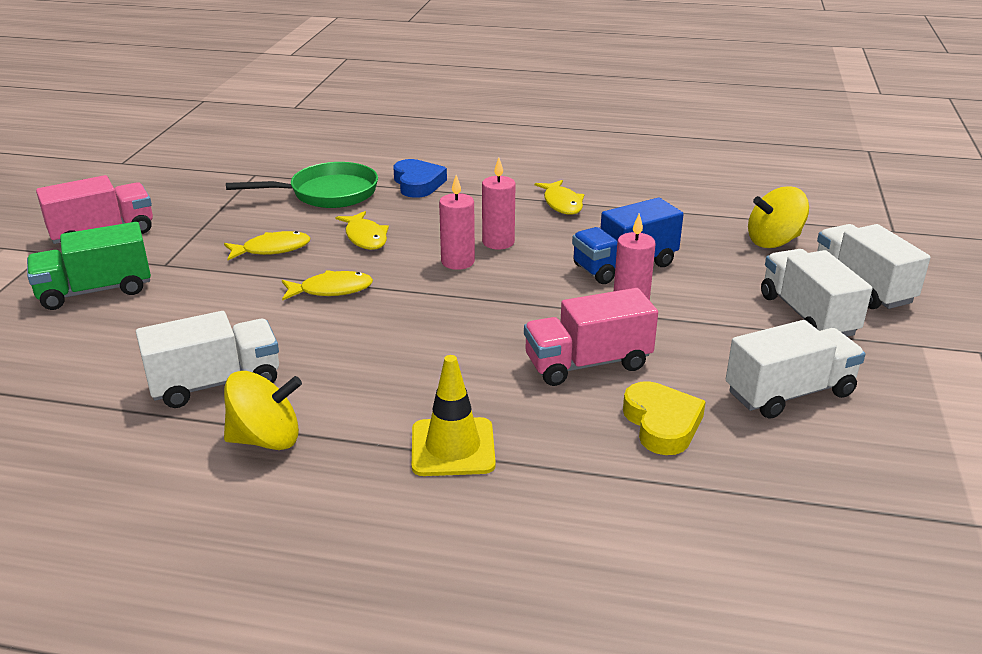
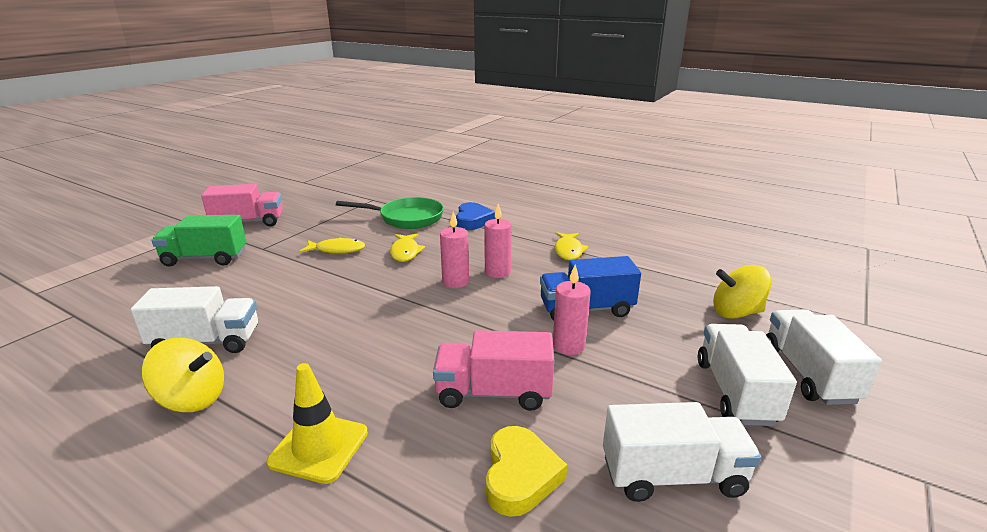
camera: 20 degrees right, 5 degrees down
(331, 290) = (349, 286): yellow fish -> none

